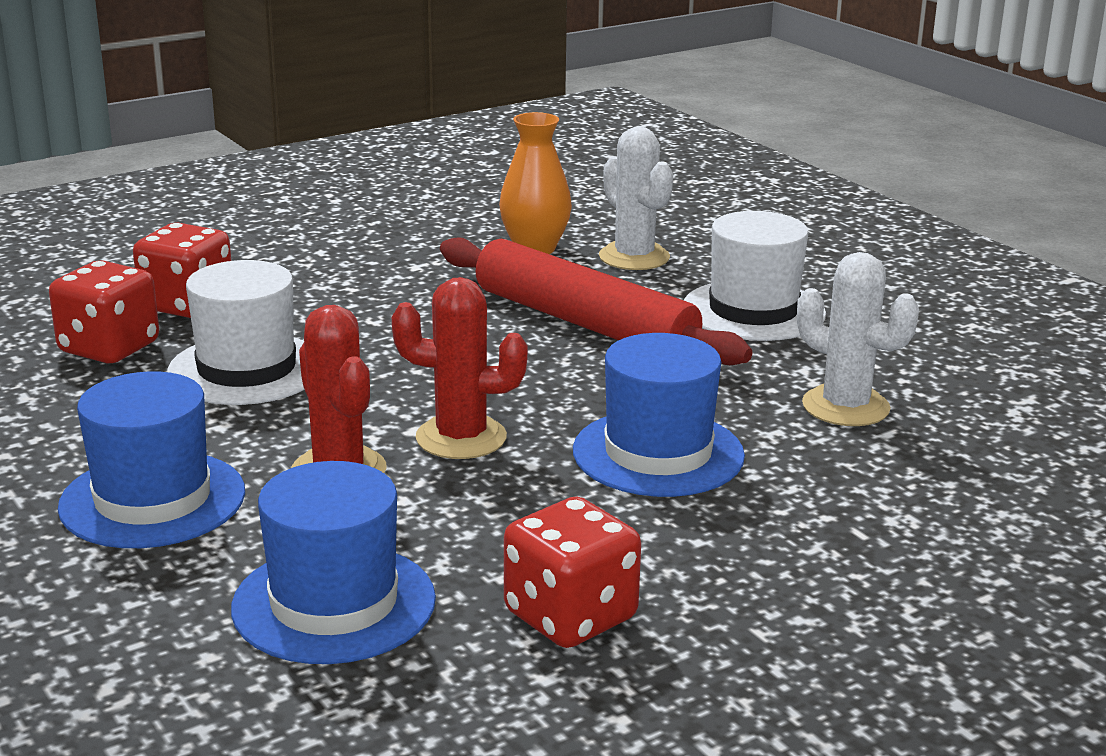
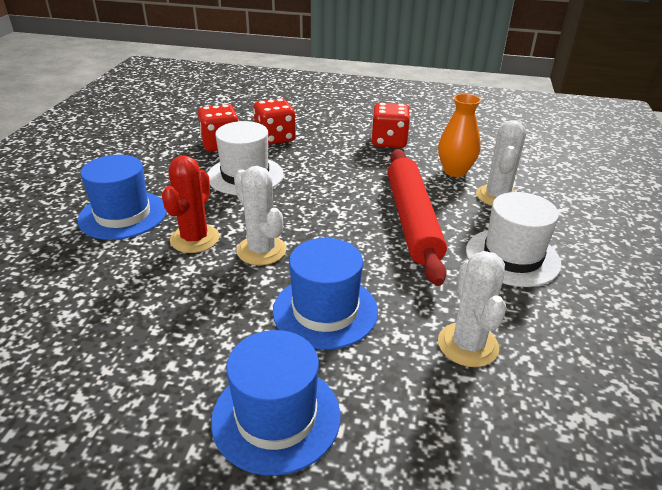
camera: 45 degrees right, 10 degrees up
(334, 603) = (87, 299): blue hat -> blue hat (276, 417)
(461, 438) = (261, 250): red cactus -> white cactus
(570, 616) = (141, 372): red dice -> red dice (388, 142)

